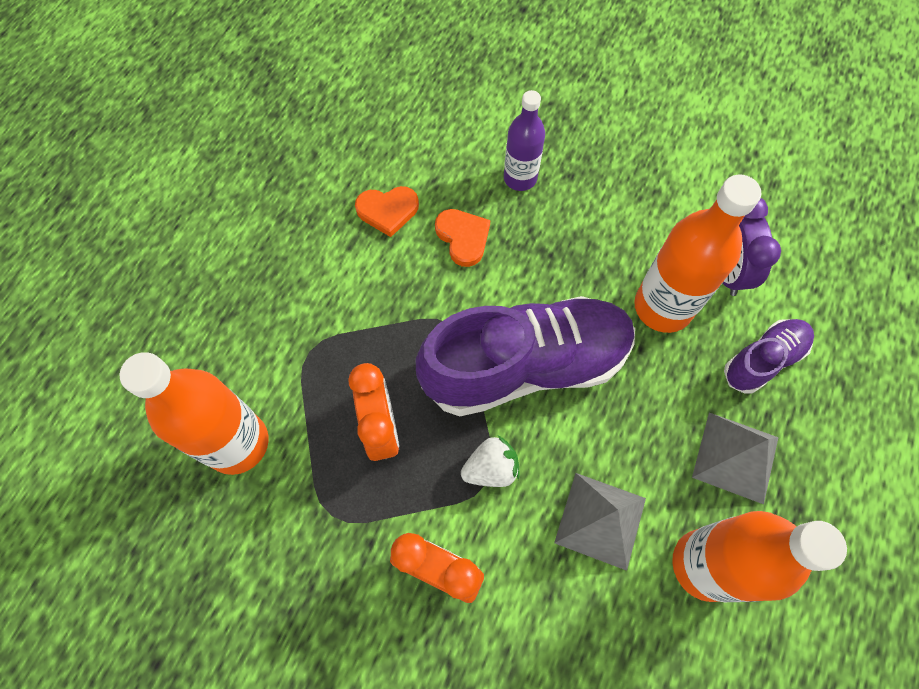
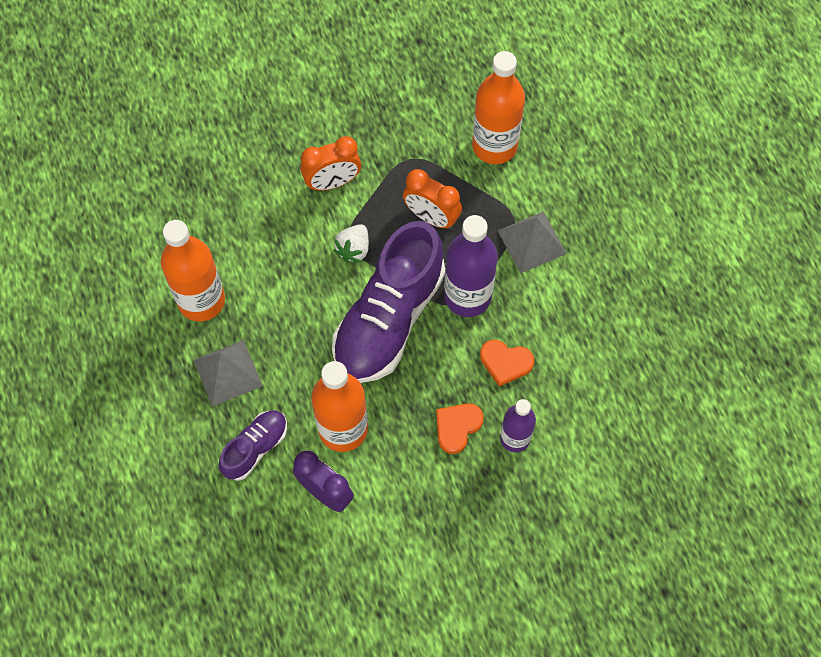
camera: 135 degrees right, 0 degrees up
(388, 211) = (569, 337): orange heart -> orange heart (457, 427)
(432, 320) = (467, 296): none -> purple bottle
(600, 520) = (273, 275): grey pyramid -> grey pyramid (531, 242)
(763, 360) = (255, 448): purple shoe -> purple shoe turned 150 degrees counterclockwise

